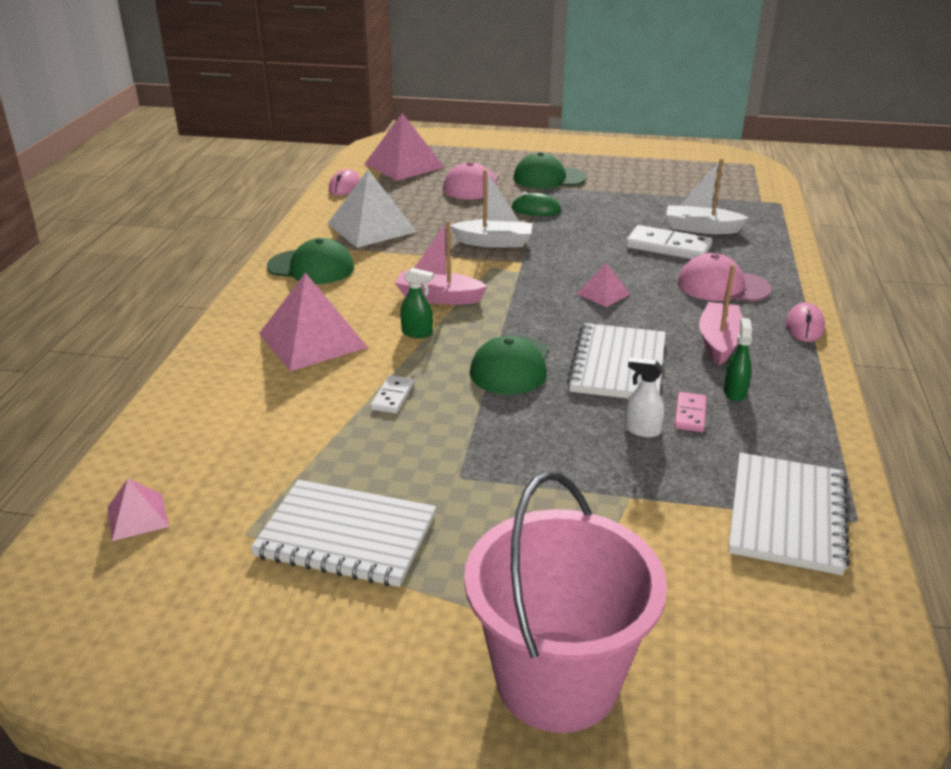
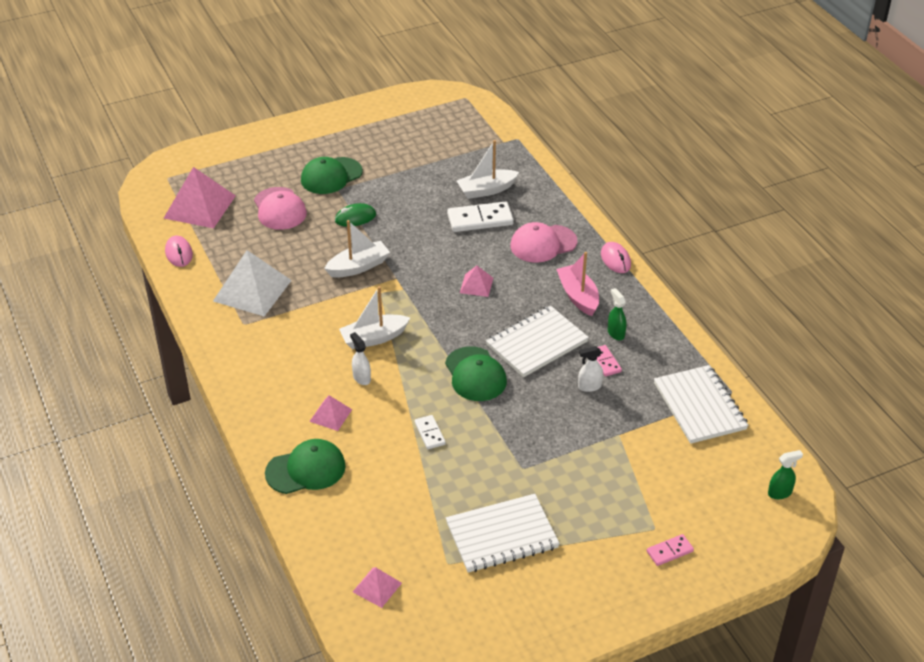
camera: 35 degrees left, 10 degrees up
(311, 267) = (253, 351): green cap -> green cap (306, 470)
(312, 340) = (330, 415): pink pyramid -> pink pyramid, size x0.50
(384, 323) = (361, 378): none -> white spray bottle
(417, 333) = (392, 376): green spray bottle -> green spray bottle (780, 493)
(439, 297) = (374, 338): pink boat -> white boat
(557, 680) = (669, 551): pink bucket -> pink domino
(618, 365) = (537, 343): white notebook -> white notebook turned 75 degrees clockwise

